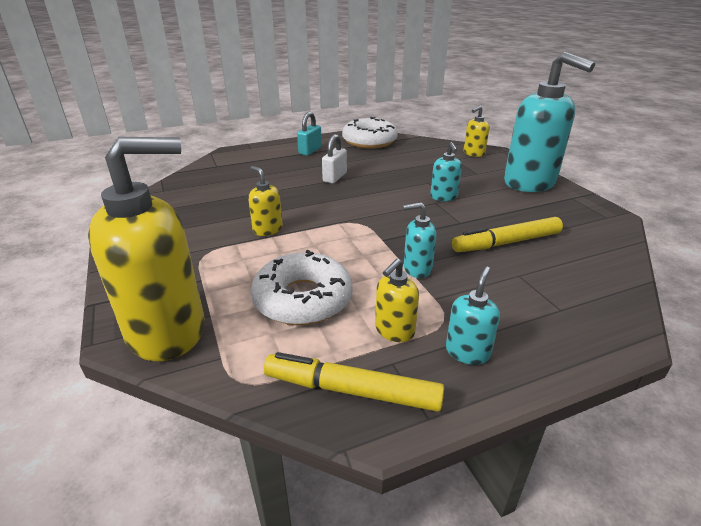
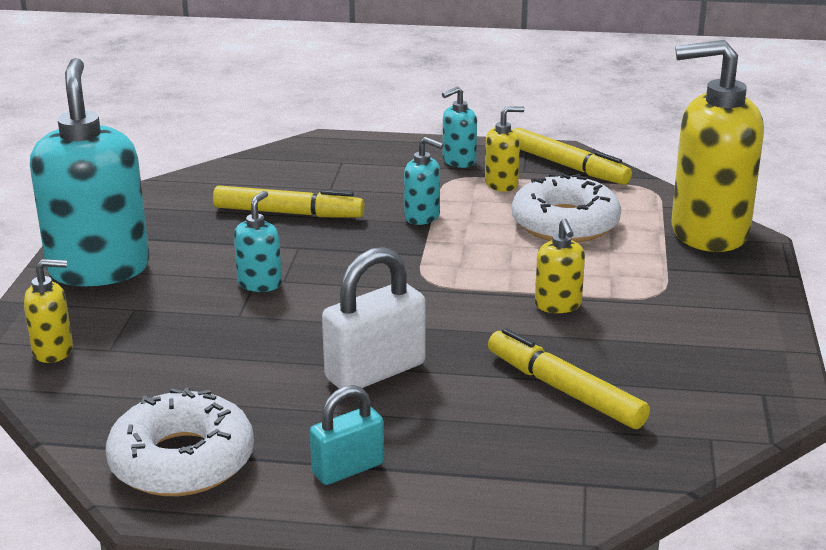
camera: 150 degrees left, 5 degrees down
(240, 191) = (564, 390): none -> yellow marker
(335, 177) = (375, 372): white padlock -> white padlock, size x1.58

